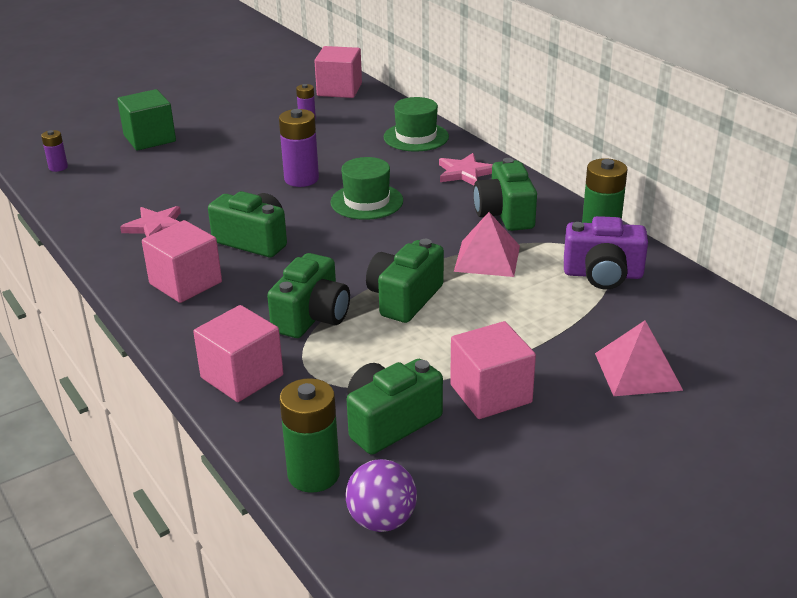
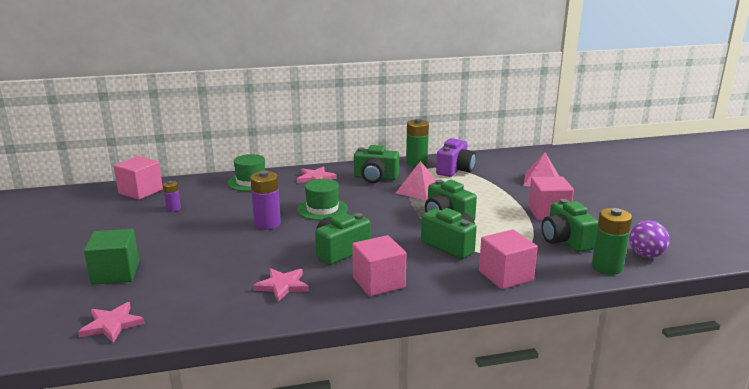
camera: 70 degrees left, 10 degrees down
(58, 167) = (112, 325): purple battery -> pink star

